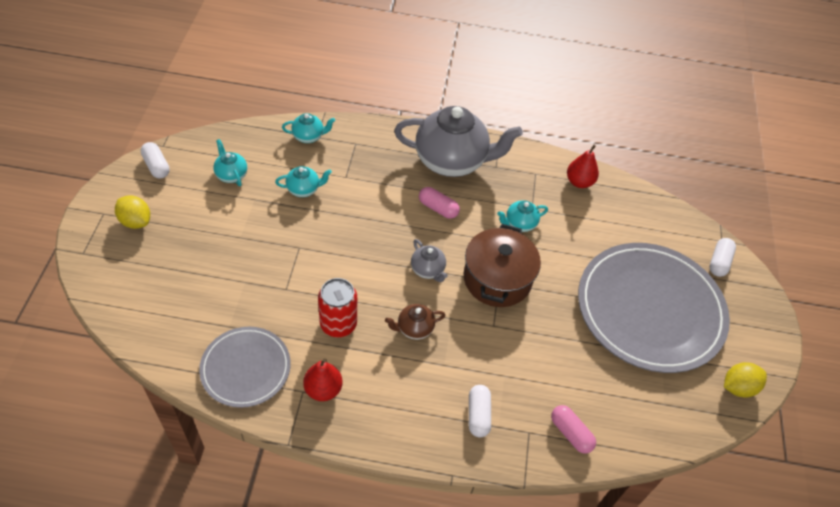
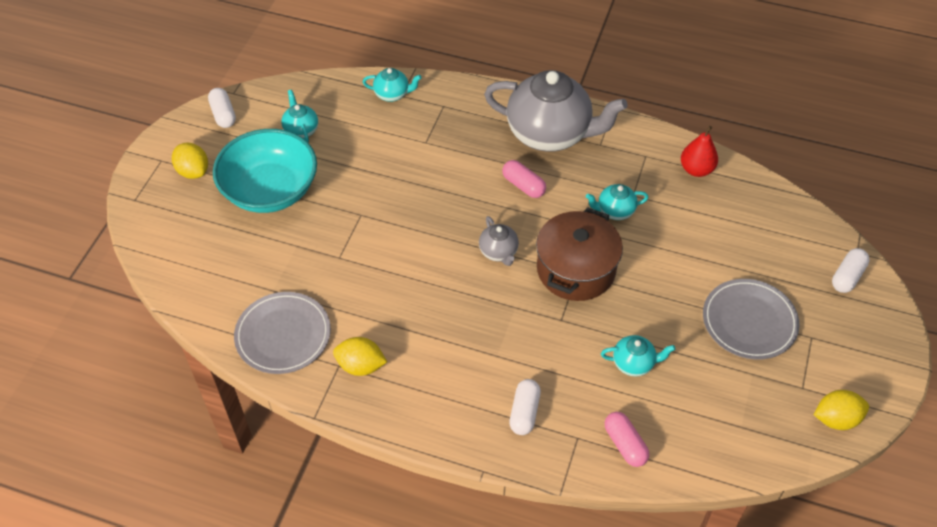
camera: 15 degrees right, 0 degrees up
(211, 232) = (270, 190): none -> turquoise bowl
(304, 189) = (377, 152): turquoise teapot -> turquoise teapot (634, 363)
(323, 389) = (361, 366): red pear -> yellow lemon
(338, 324) = (389, 300): red can -> none
(414, 328) = (471, 313): brown teapot -> none
(650, 309) = (749, 321): grey plate -> grey plate, size x0.54

